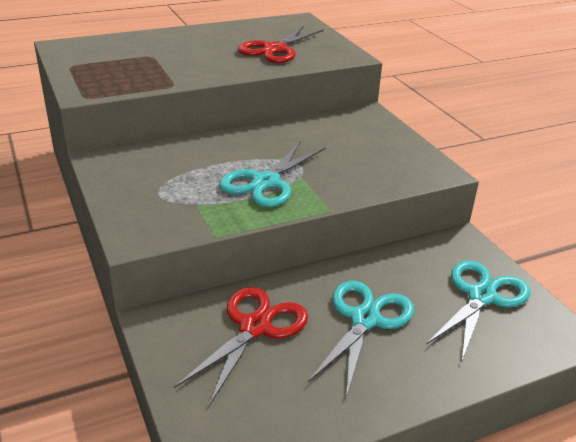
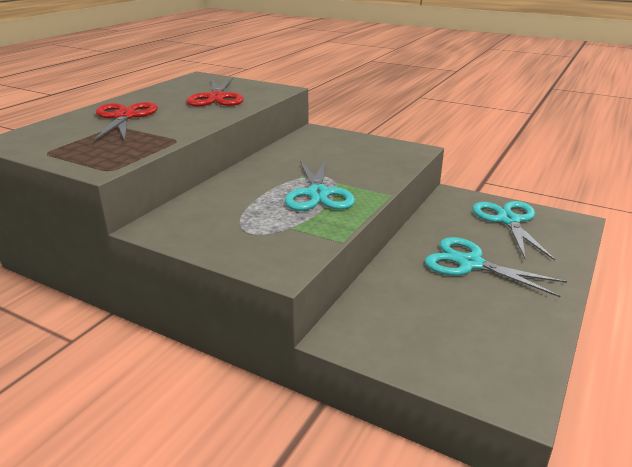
camera: 35 degrees left, 5 degrees down
(255, 327) = (413, 303): red scissors -> red scissors (125, 117)
(365, 319) = (470, 263): turquoise scissors -> turquoise scissors turned 45 degrees counterclockwise

